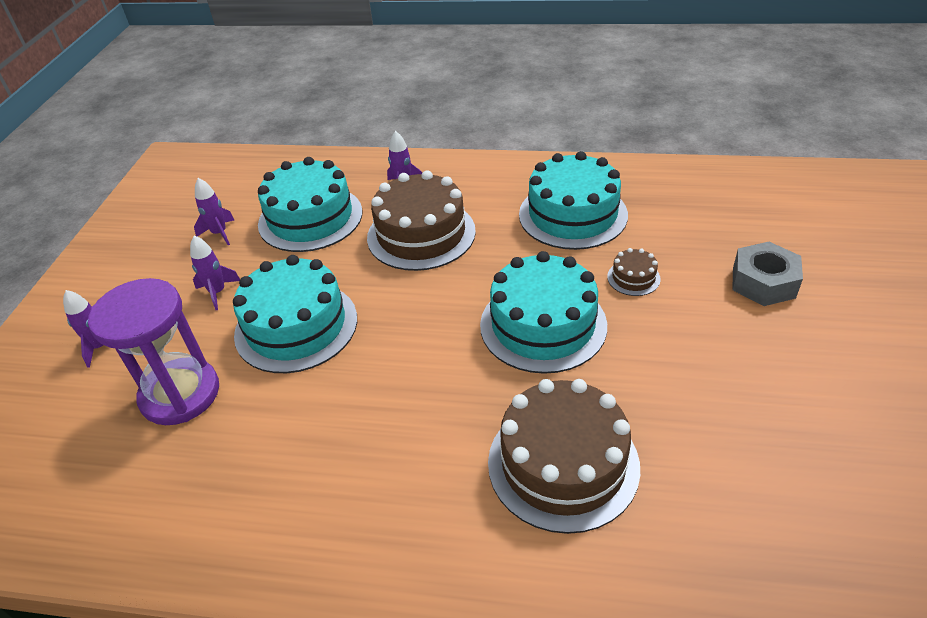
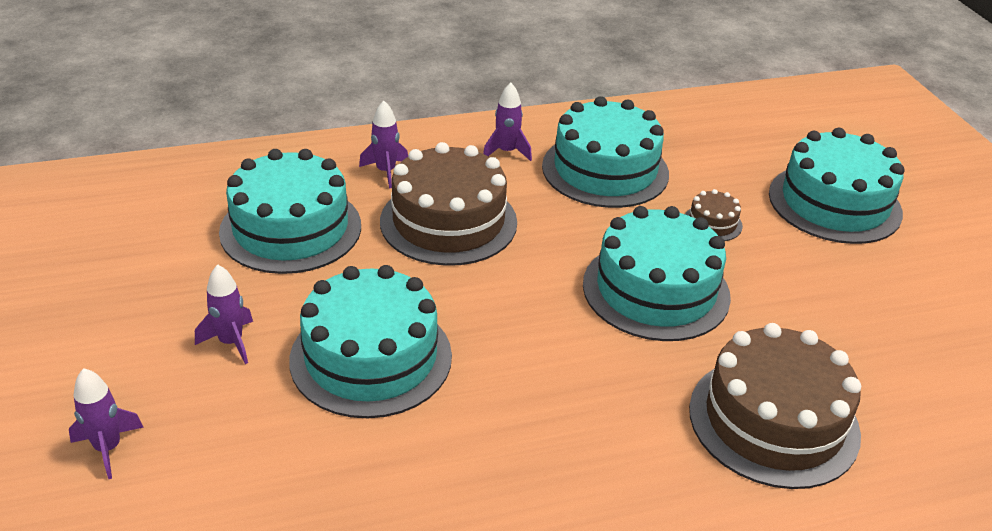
camera: 30 degrees left, 5 degrees down
(180, 394) = (276, 474): purple hourglass -> none
(219, 233) = (175, 270): purple rocket -> purple rocket (506, 152)
(763, 282) = (834, 203): grey nut -> turquoise cake

